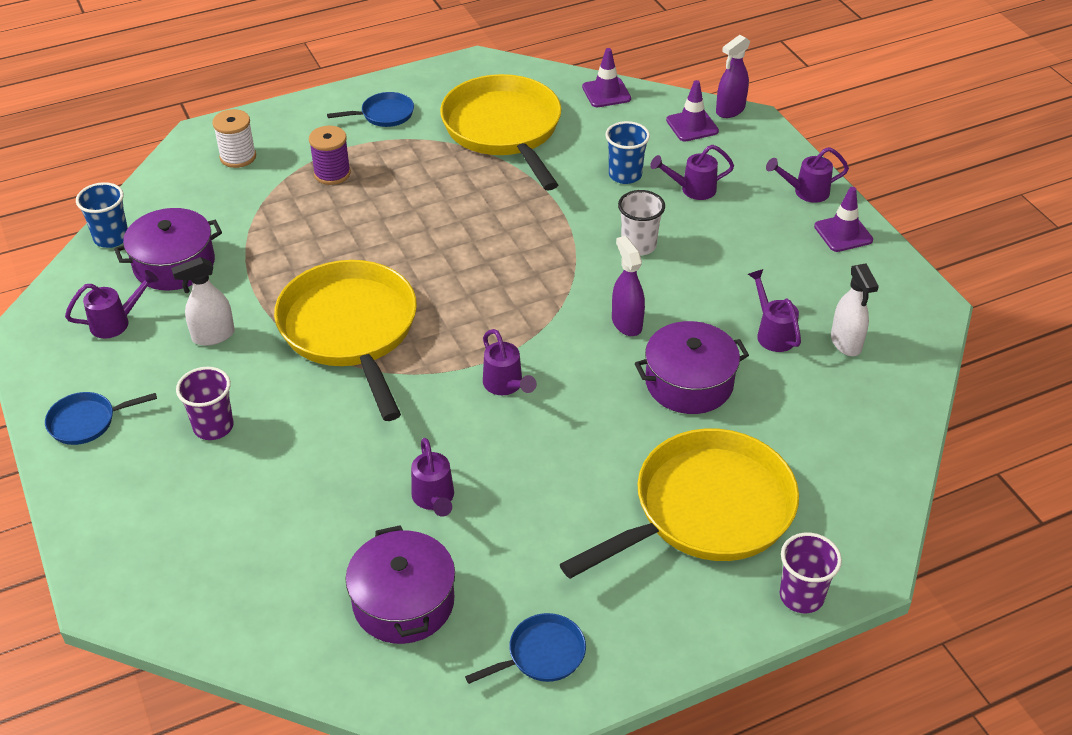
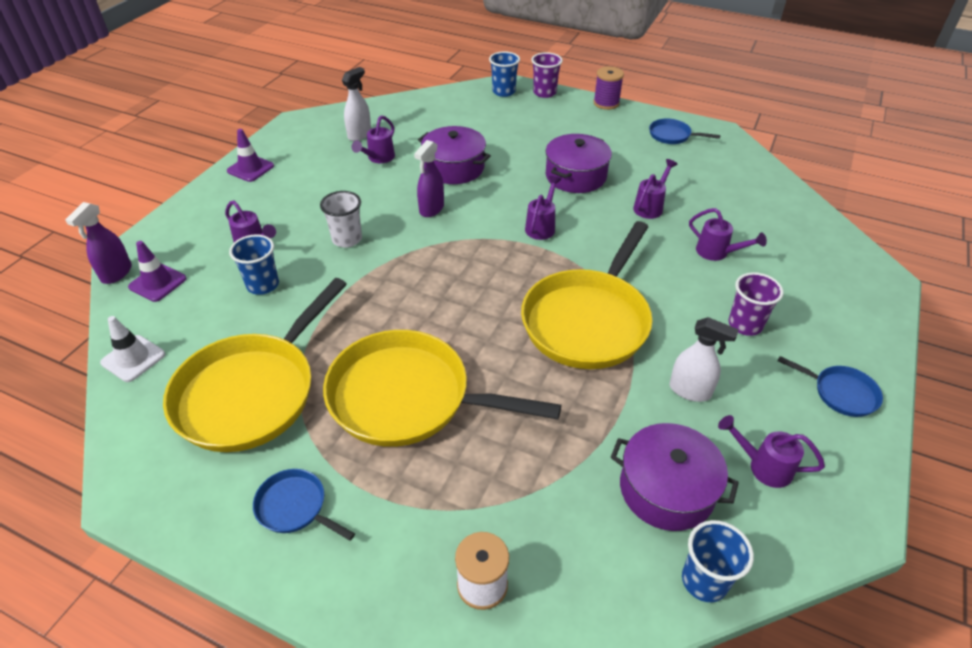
camera: 130 degrees left, 0 degrees up
(332, 173) = (430, 473): purple spool -> purple spool (606, 103)
(403, 602) = (714, 182): purple pot -> purple pot (575, 176)
(606, 93) = (133, 358): purple traffic cone -> white traffic cone
(704, 511) = (534, 130): yellow pan -> yellow pan (408, 398)
(730, 110) = (116, 273): purple spray bottle -> purple spray bottle turned 105 degrees clockwise
(805, 192) = (213, 198): purple watering can -> purple watering can (717, 253)
(846, 549) = (503, 92): none -> blue cup

